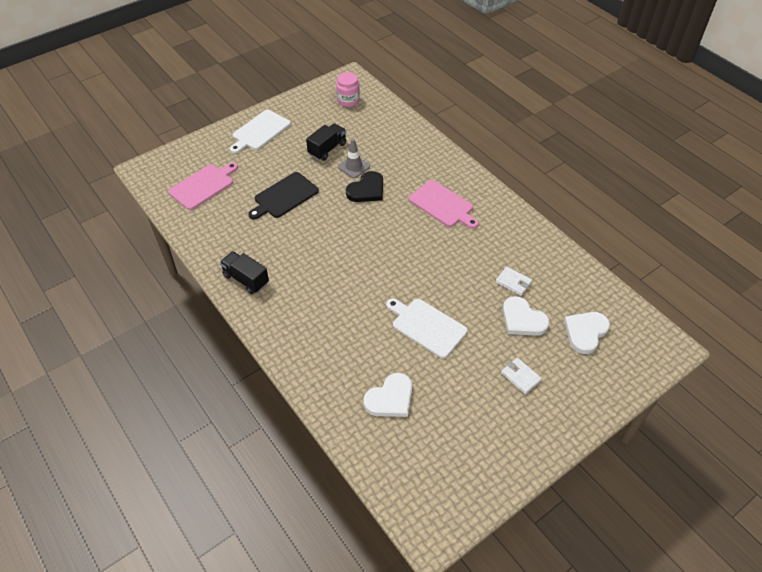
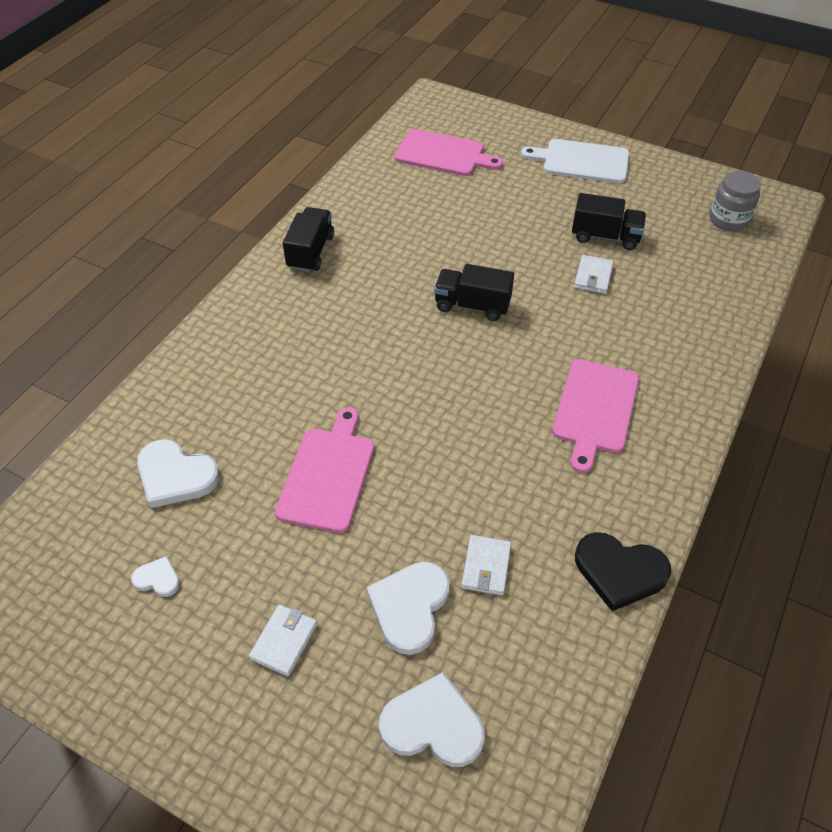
camera: 65 degrees right, 0 degrees up
(284, 196) = (479, 230): black cutting board -> none
(342, 222) = (472, 305): none -> black truck
(348, 100) = (728, 219): pink jar -> grey jar
(354, 167) = (593, 277): grey traffic cone -> white wallet
(367, 190) = (557, 308): black heart -> black heart (619, 571)
(427, 326) = (328, 475): white cutting board -> pink cutting board
(458, 424) = (158, 579): none -> white heart

